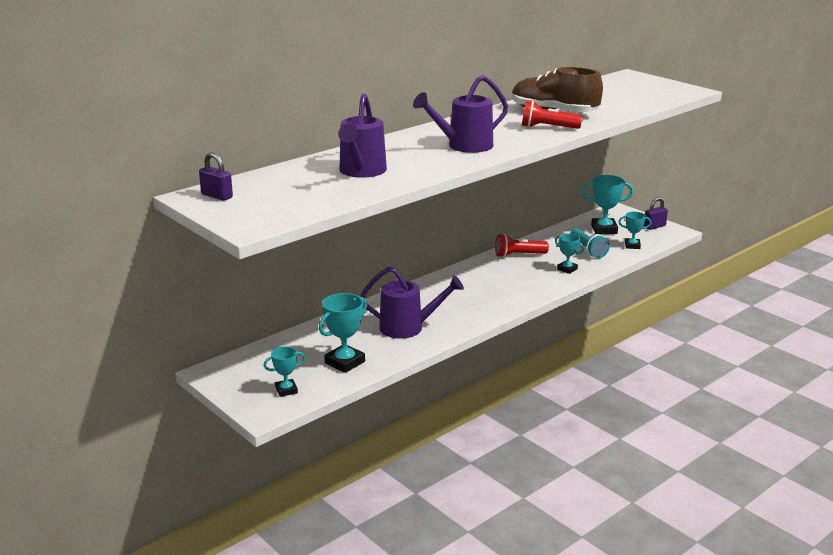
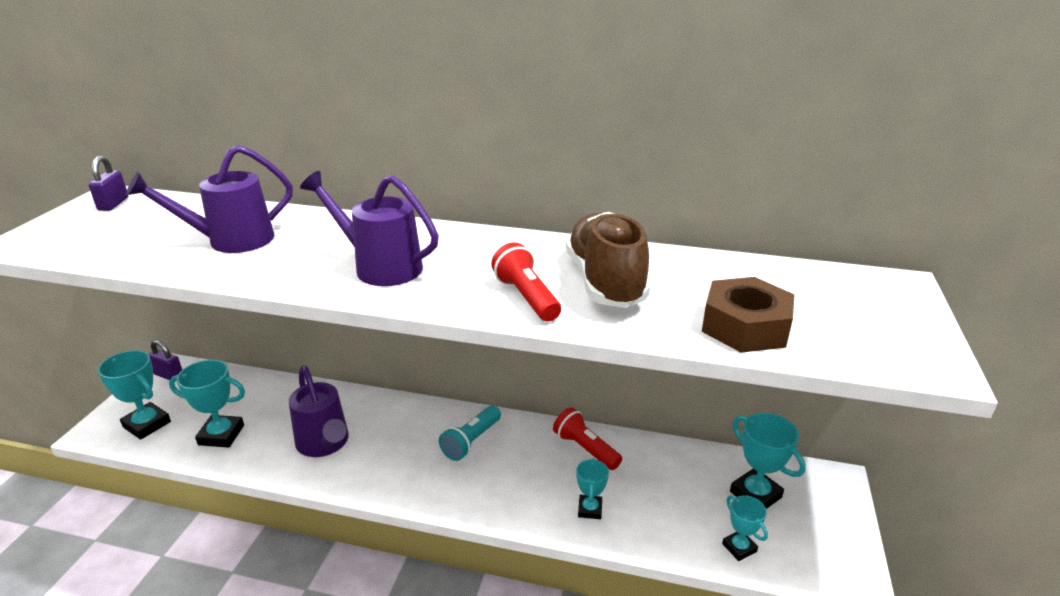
camera: 55 degrees right, 5 degrees up
(286, 390) = (147, 424): turquoise trophy -> turquoise trophy, size x1.63
(588, 250) = (670, 505): turquoise flashlight -> turquoise flashlight (471, 441)
(629, 103) = (745, 327): none -> brown nut
(654, 226) = (837, 546): purple padlock -> purple padlock (169, 375)

